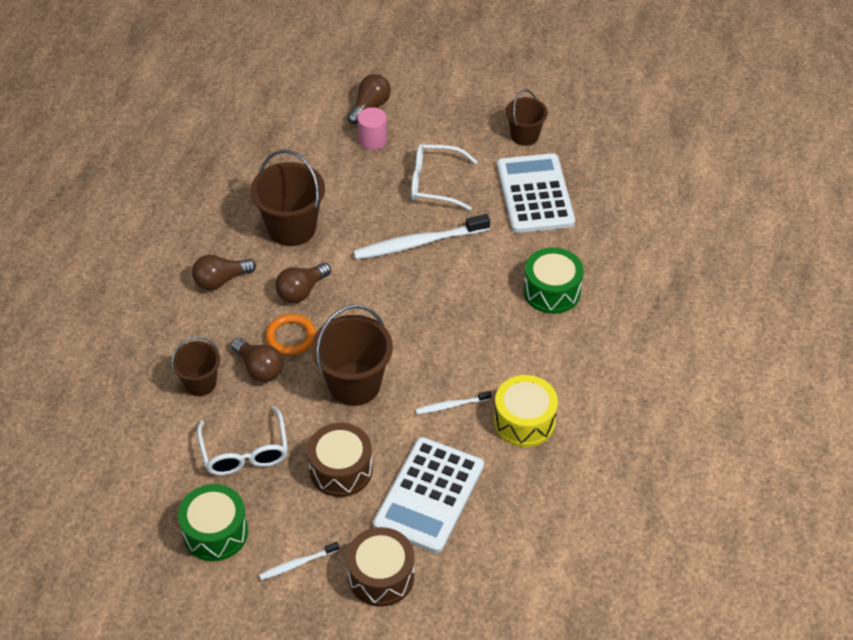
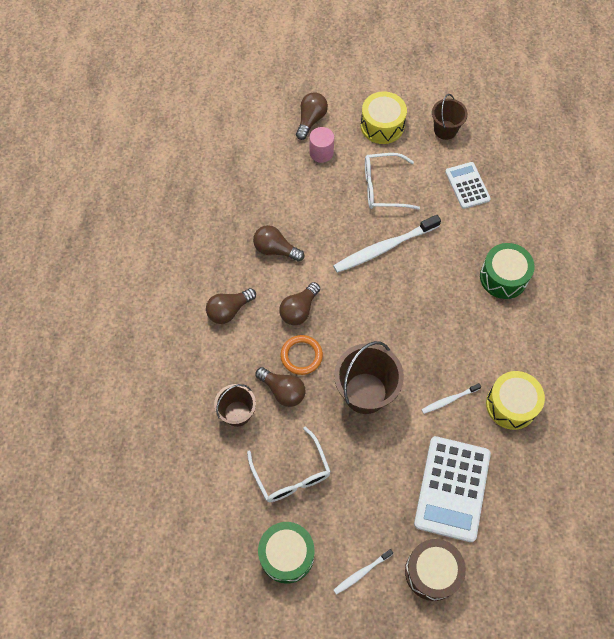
camera: 10 degrees left, 15 degrees up
(292, 228) = (275, 249): brown bucket -> brown light bulb
(341, 469) = (374, 477): brown drum -> none
(451, 122) = (382, 125): none -> yellow drum
(535, 194) = (467, 185): white calculator -> white calculator, size x0.58

